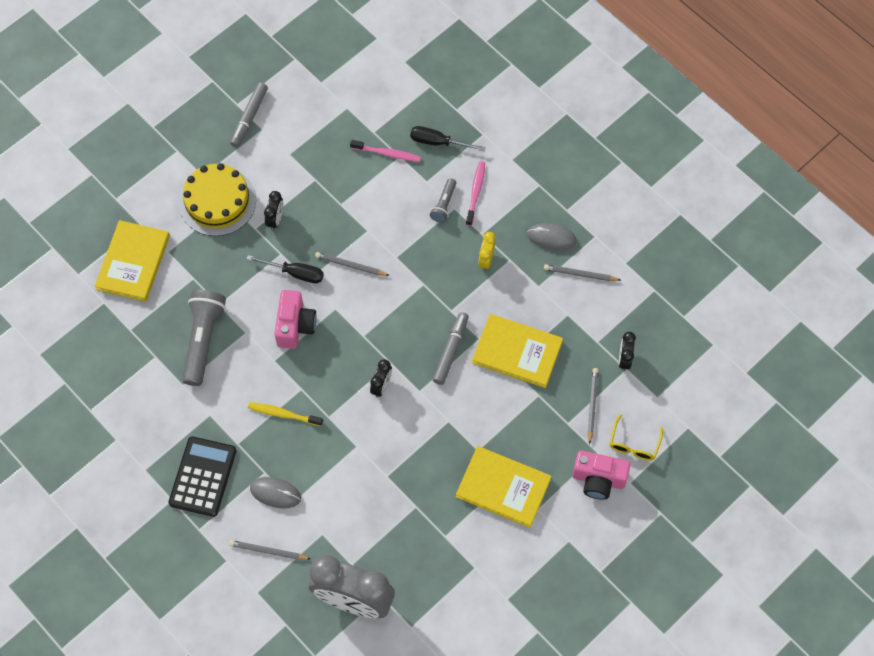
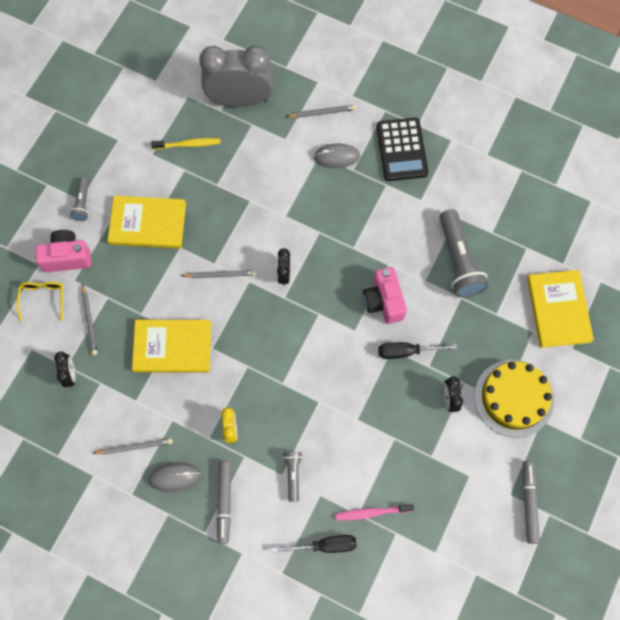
camera: 160 degrees right, 5 degrees up
(283, 414) = (358, 221): yellow toothbrush -> yellow toothbrush (188, 144)
(350, 265) = (358, 377): grey pencil -> grey pencil (221, 274)
(450, 350) = (234, 327): grey marker -> grey marker (224, 502)
(475, 192) = (266, 500): pink toothbrush -> none
(567, 535) = (82, 203): none -> grey flashlight

